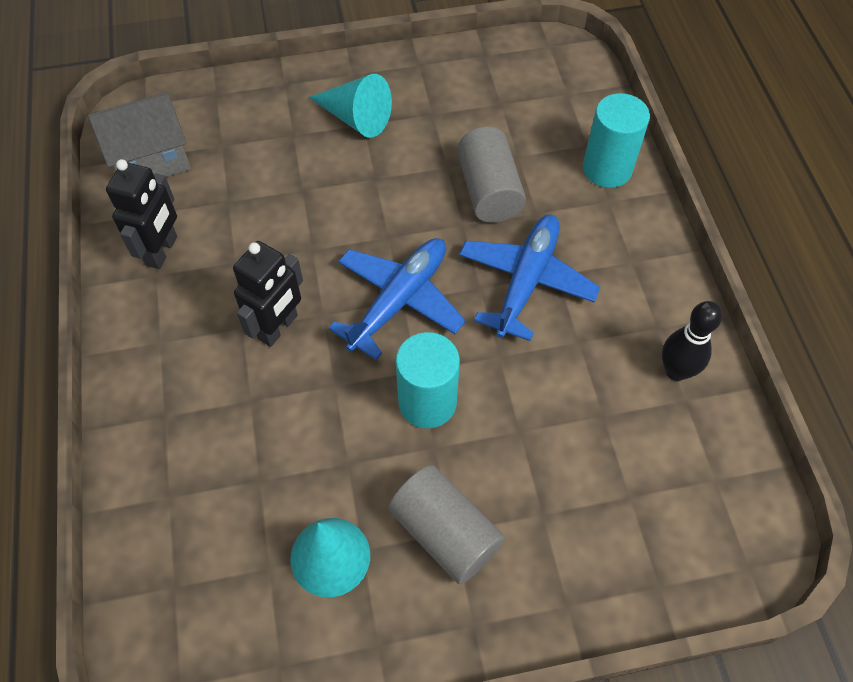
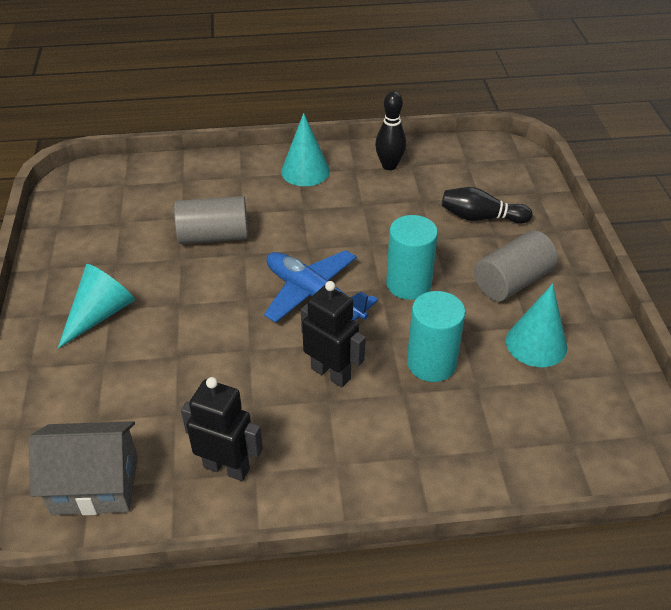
camera: 85 degrees left, 15 degrees down
(151, 159) = (95, 485): grey house -> grey house turned 75 degrees counterclockwise
(526, 281) = (306, 224): blue plane -> none
(578, 496) = (481, 217): none -> black bowling pin
(607, 169) = (210, 173): turquoise cylinder -> turquoise cylinder (431, 363)
(637, 269) = (305, 171): none -> turquoise cone

